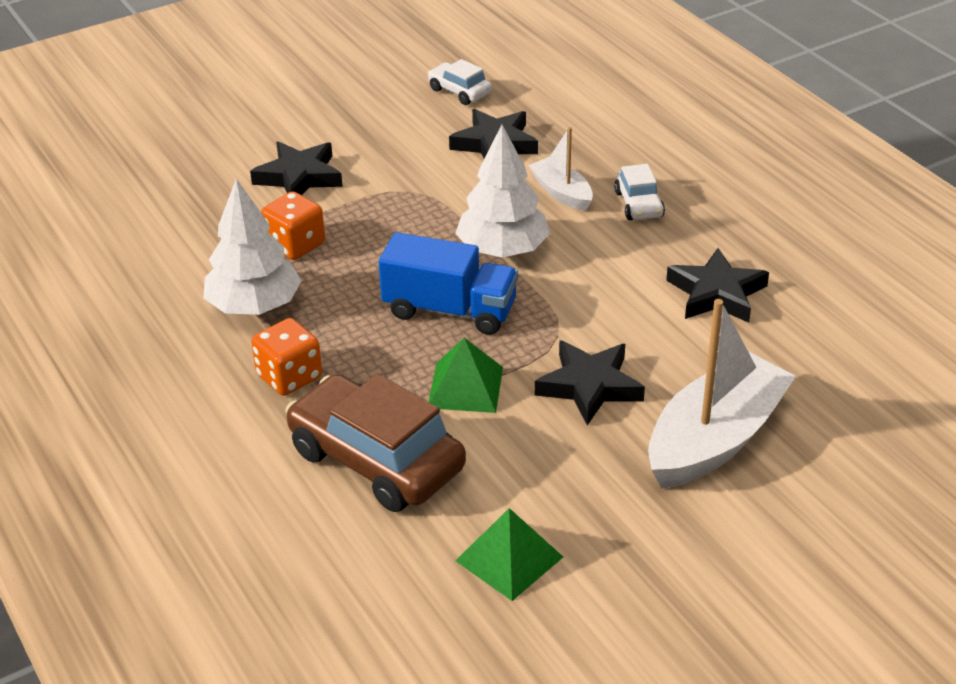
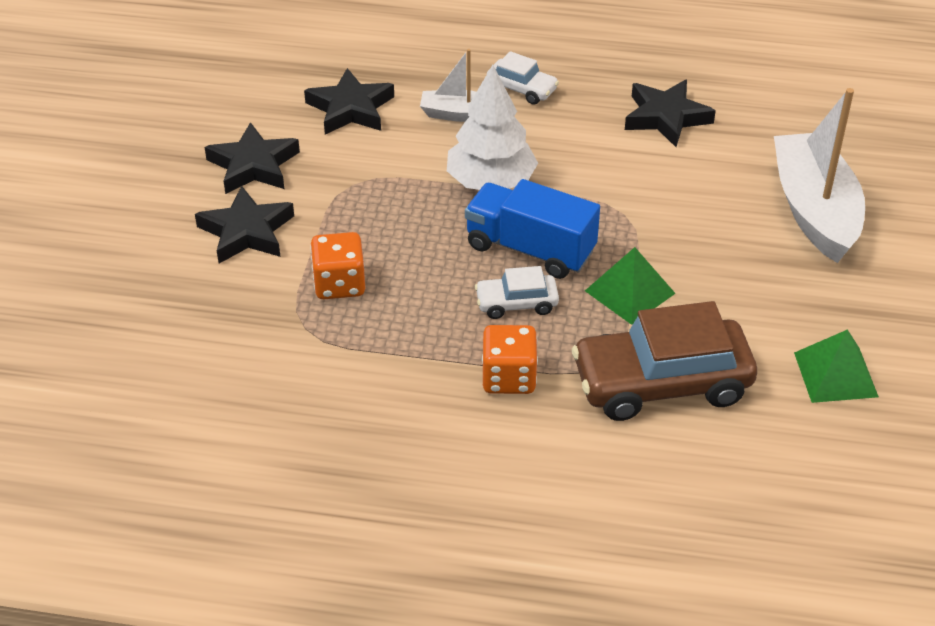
camera: 50 degrees left, 5 degrees up
(254, 306) = (392, 350): white tree -> none
(450, 310) = (530, 249): blue truck -> blue truck turned 120 degrees counterclockwise
(459, 91) = (253, 85): white car -> white car (516, 303)
(589, 386) = (697, 232): black star -> black star (253, 165)

